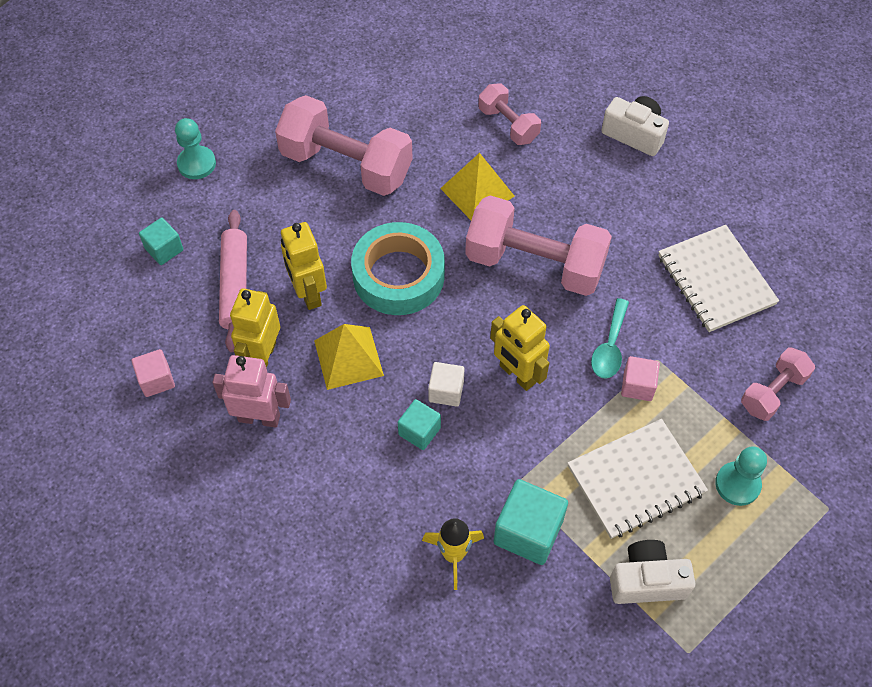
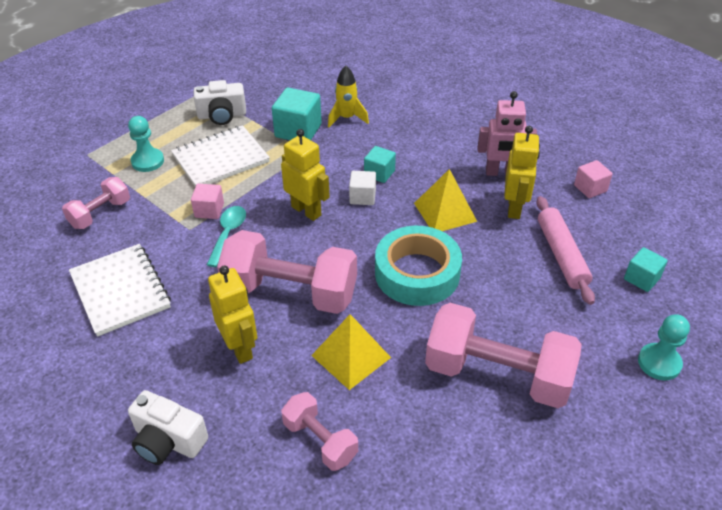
camera: 175 degrees right, 15 degrees down
(308, 293) = (494, 253): yellow robot -> yellow robot (240, 348)

